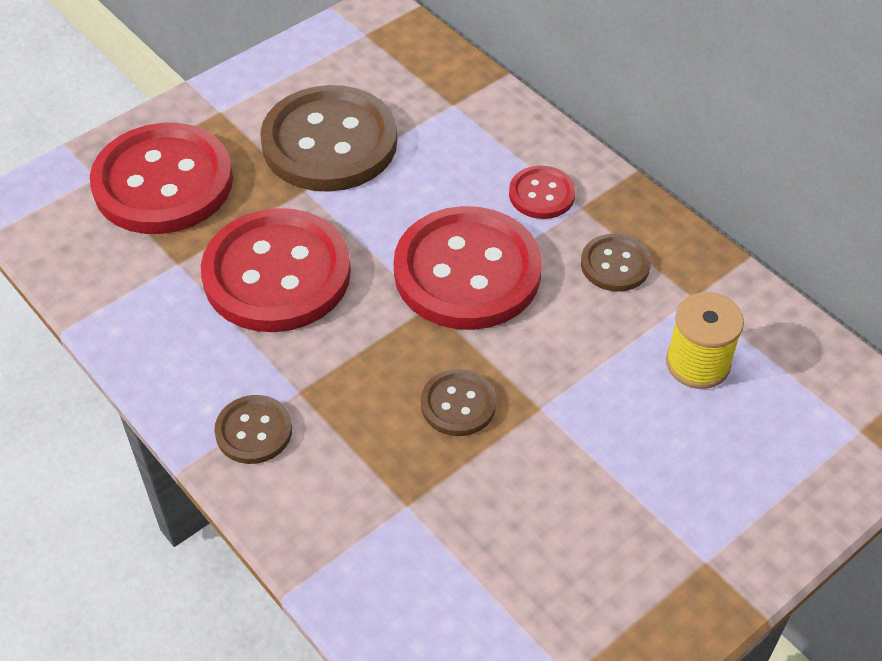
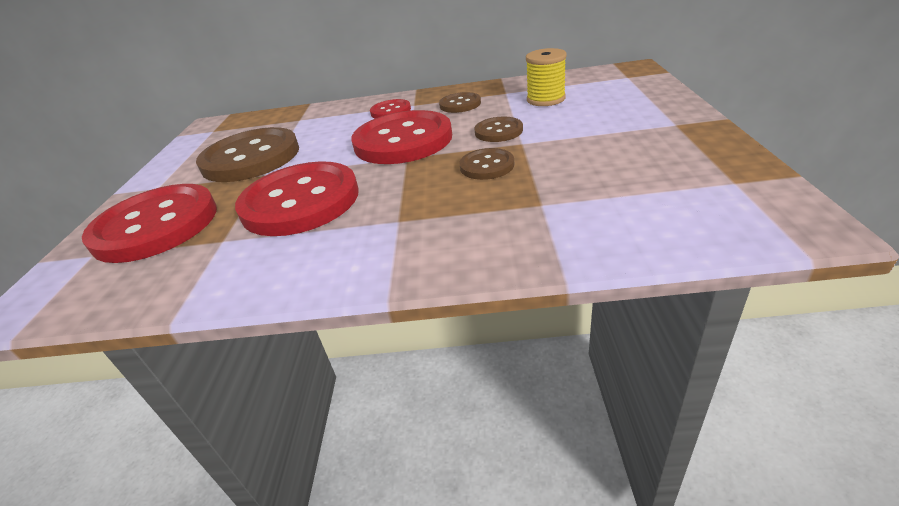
camera: 45 degrees left, 15 degrees down
(254, 431) = (403, 250): brown button -> brown button (498, 131)

